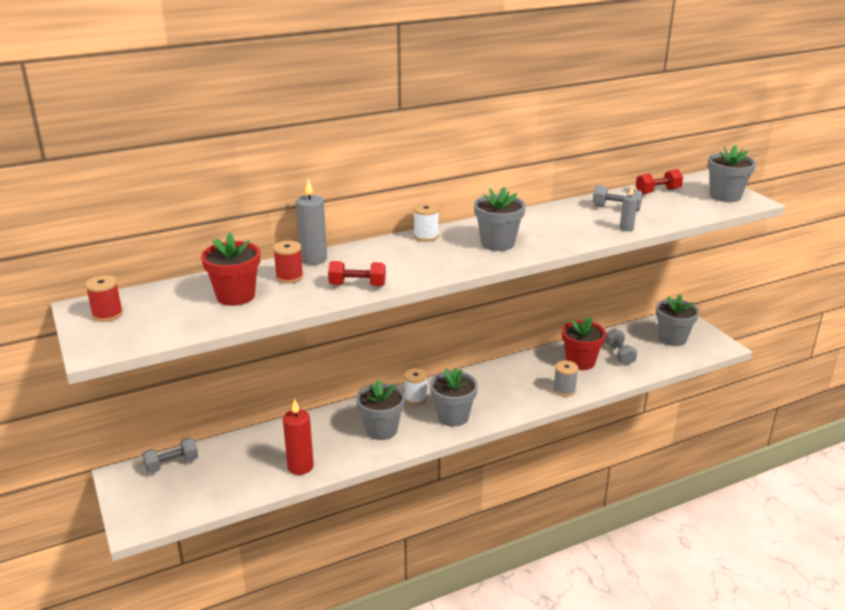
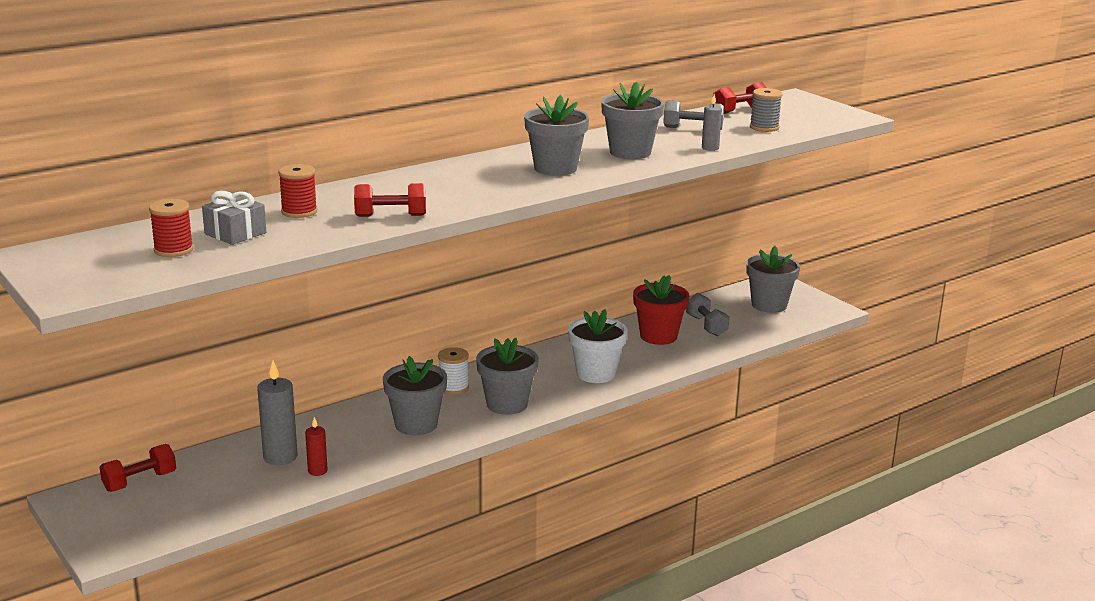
camera: 10 degrees left, 5 degrees down
(107, 314) = (70, 259): red spool -> red spool (173, 250)
(172, 464) = (140, 481): grey dumbbell -> red dumbbell
(235, 296) = (235, 233): red flower pot -> grey gift
(300, 467) = (317, 471): red candle -> red candle, size x0.56
(313, 259) = (324, 193): grey candle -> grey candle (280, 457)
(426, 236) = (462, 165): white spool -> none
(526, 393) = (596, 374): none -> white flower pot
(564, 390) = (644, 367): grey spool -> grey spool (764, 127)
(725, 196) = (822, 113): grey flower pot -> grey flower pot (630, 152)

